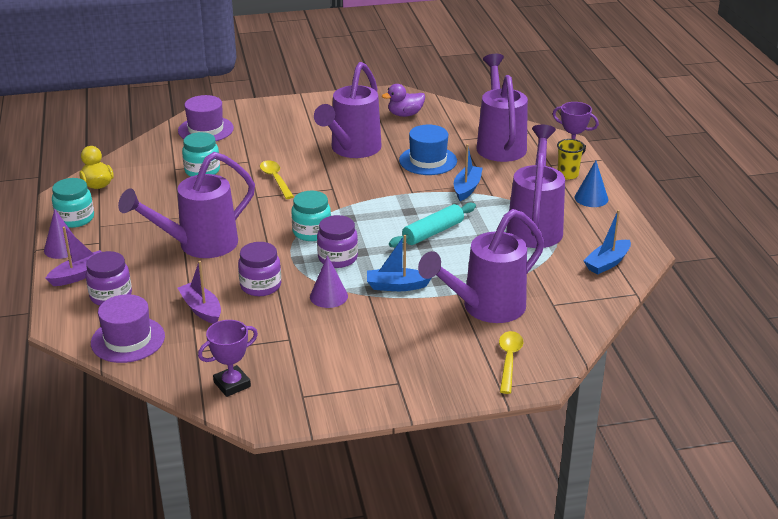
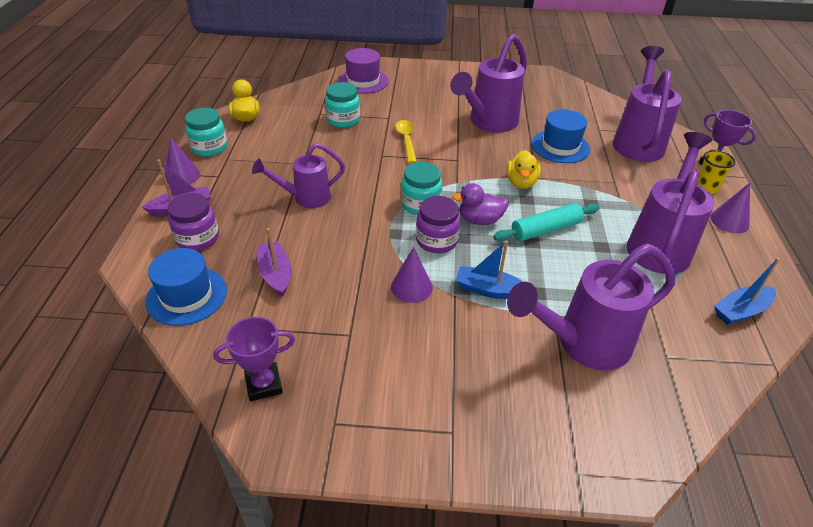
camera: 15 degrees right, 10 degrees up
(128, 340) = (186, 296): purple hat -> blue hat
(198, 246) = (305, 198): purple watering can -> purple watering can, size x0.62
(260, 286) = (346, 258): purple jar -> none
(399, 198) = (521, 182): none -> yellow duck
(405, 114) = (550, 95): purple duck -> purple duck (480, 220)
(467, 188) = (593, 184): blue boat -> none
(509, 360) = (597, 431): yellow spoon -> none
(591, 198) = (729, 221): blue cone -> purple cone

